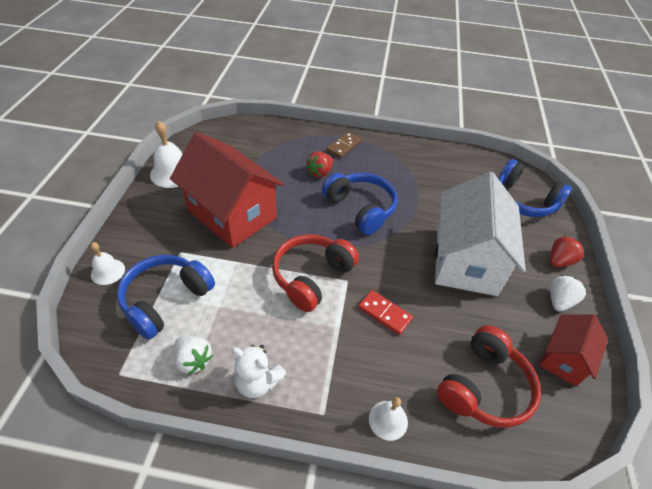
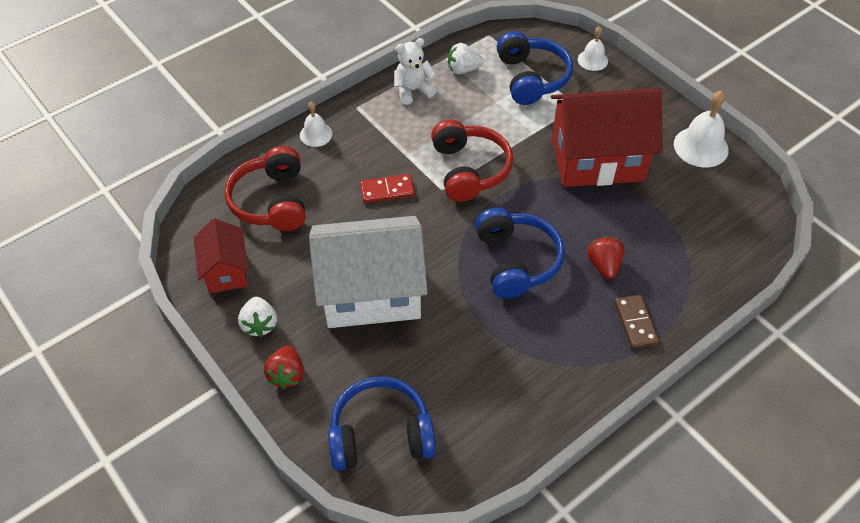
camera: 135 degrees right, 5 degrees up
(360, 208) = (516, 261): blue headphones -> blue headphones turned 105 degrees counterclockwise
(466, 261) = (371, 293): white house -> white house turned 60 degrees counterclockwise

